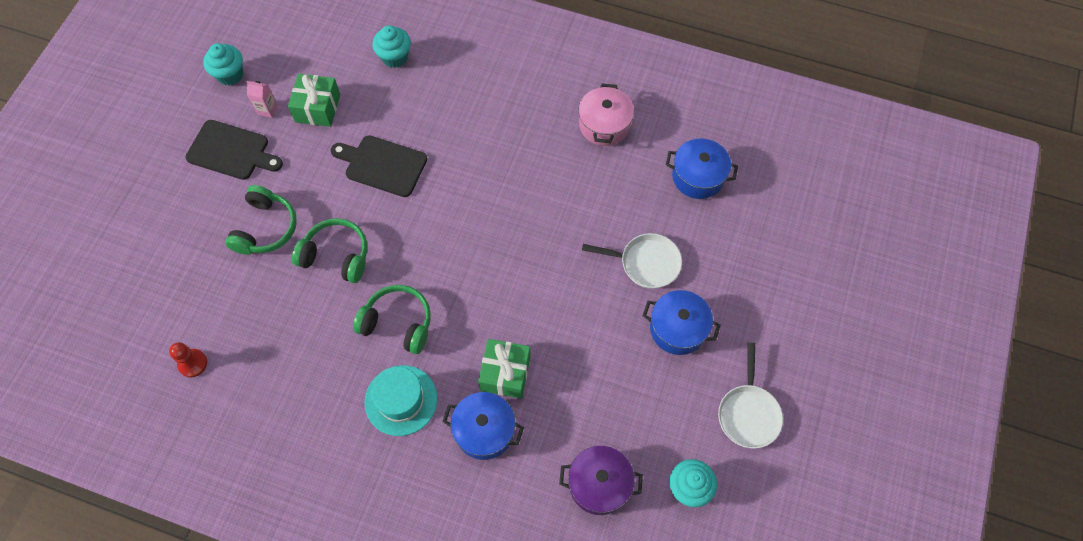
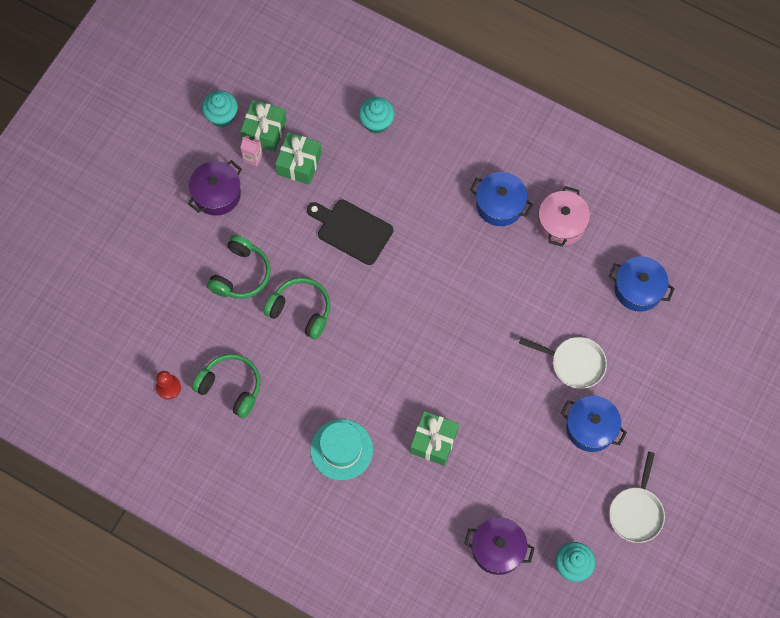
camera: 10 degrees right, 5 degrees up
(231, 151) = (217, 194): black cutting board -> purple pot
(277, 82) = (264, 131): none -> green gift
(398, 323) = (347, 381): green headphones -> green headphones (231, 387)
(484, 430) = (408, 488): blue pot -> blue pot (500, 205)

